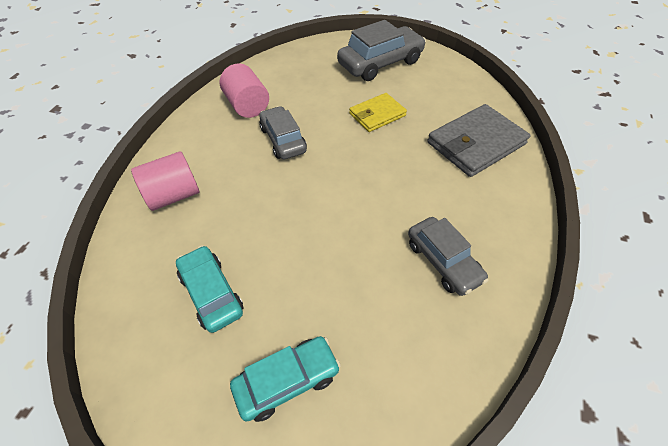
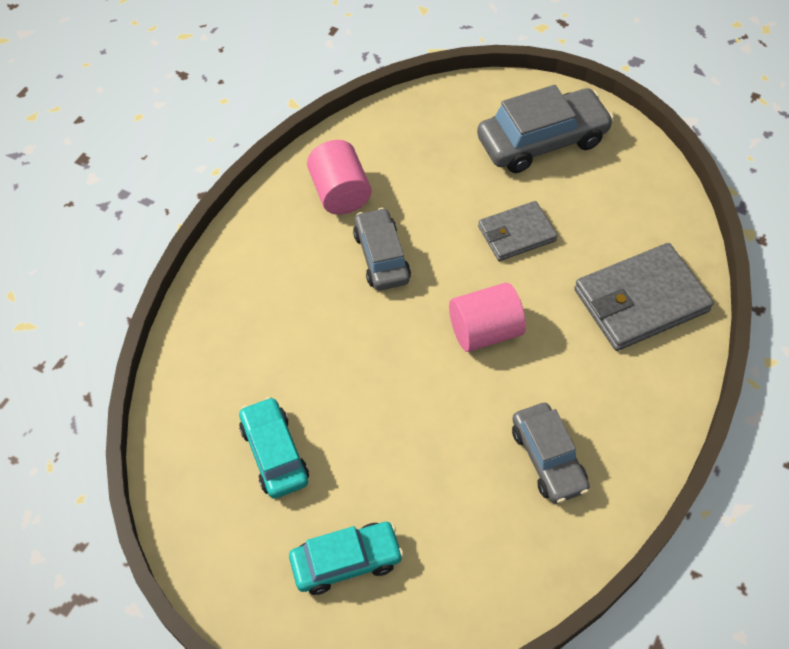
camera: 10 degrees right, 5 degrees up
(173, 195) = (236, 320): pink cylinder -> pink cylinder (484, 331)
(377, 115) = (516, 234): yellow wallet -> grey wallet

